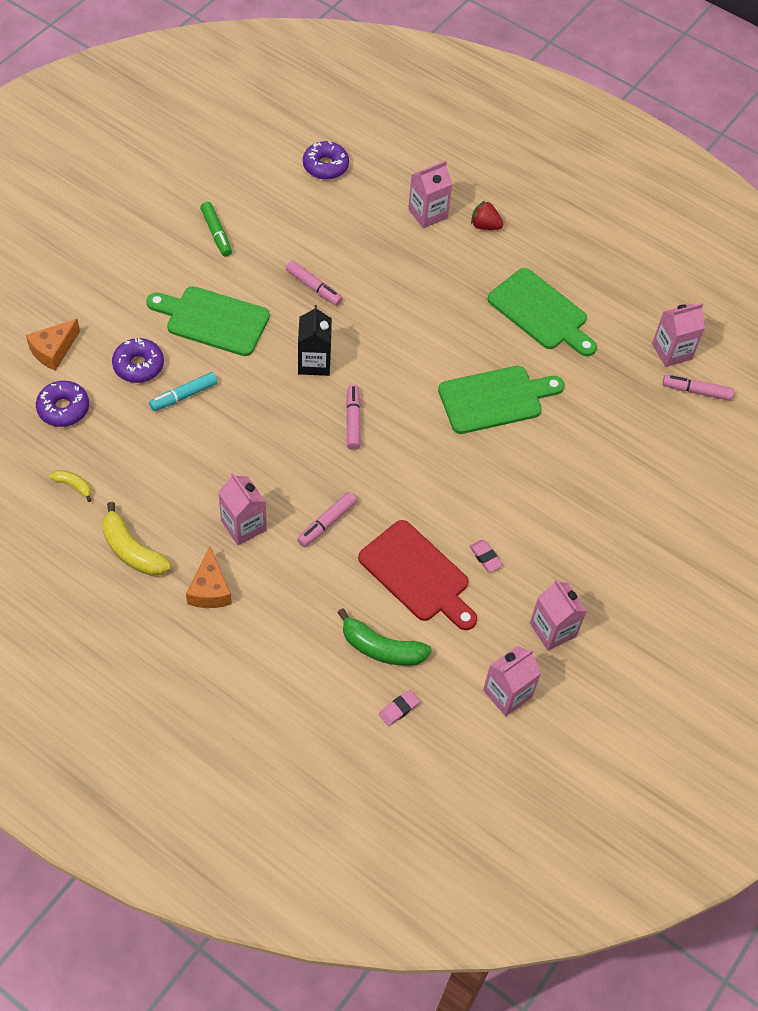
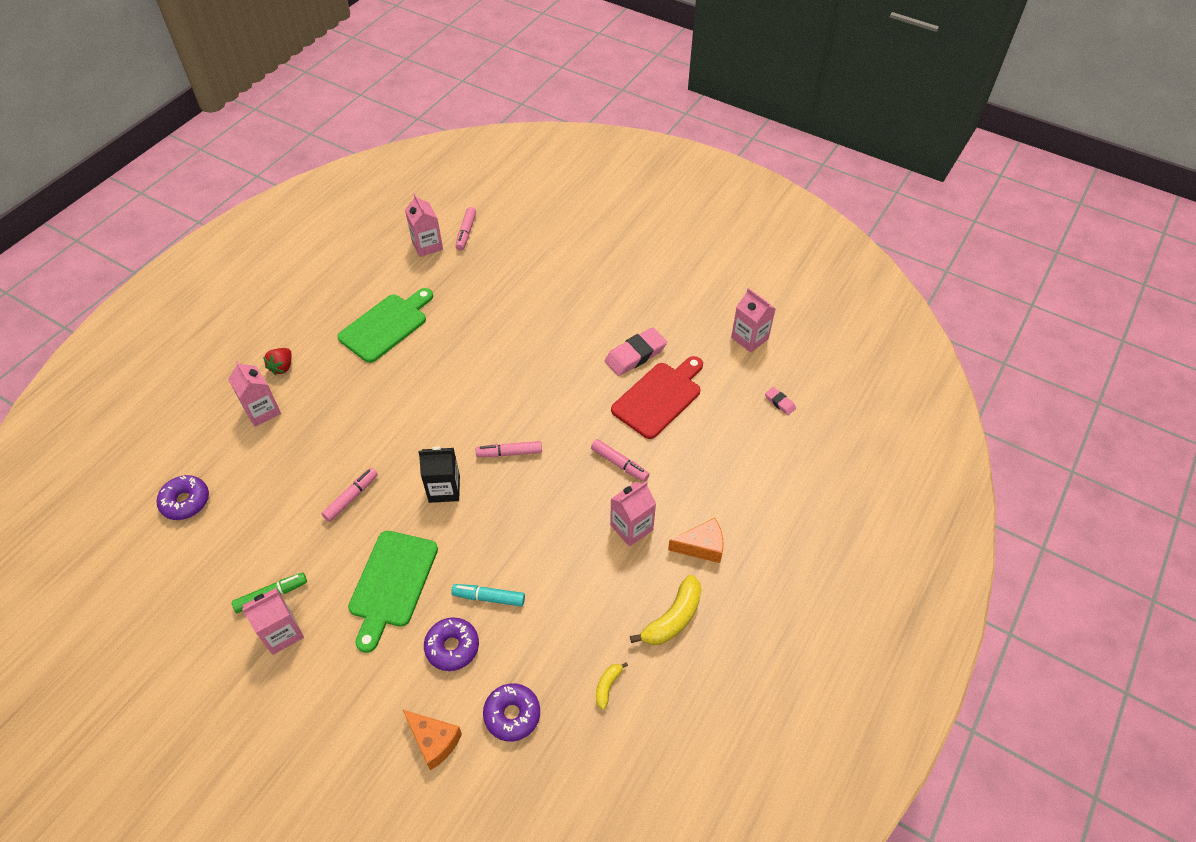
camera: 90 degrees left, 5 degrees down
(184, 396) = (489, 598): turquoise marker -> turquoise marker turned 135 degrees clockwise
(381, 648) = (730, 417): green banana -> none
(485, 557) = (635, 355): pink eraser -> pink eraser, size x1.99
(495, 399) = (480, 354): green cutting board -> none
(553, 630) = (691, 313): pink carton -> pink carton (282, 633)

